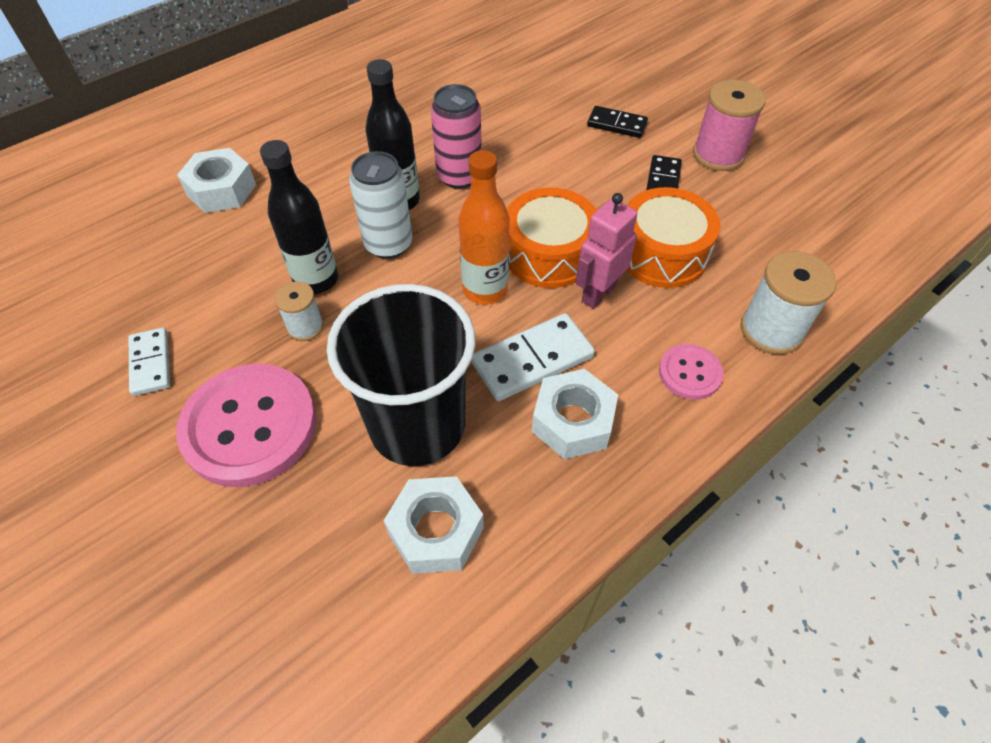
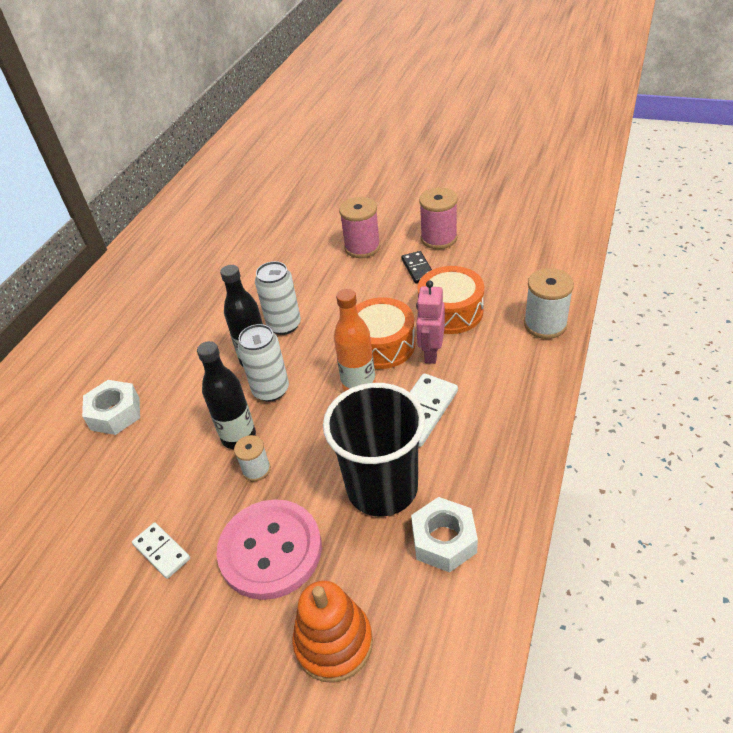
camera: 25 degrees left, 10 degrees down
(230, 573) = (333, 642): none -> orange stacking toy
(459, 176) = (284, 325): pink can -> white can
(573, 421) = (474, 434): white nut -> none
(616, 124) = (362, 247): black domino -> pink spool
(690, 373) = (519, 371): pink button -> none

